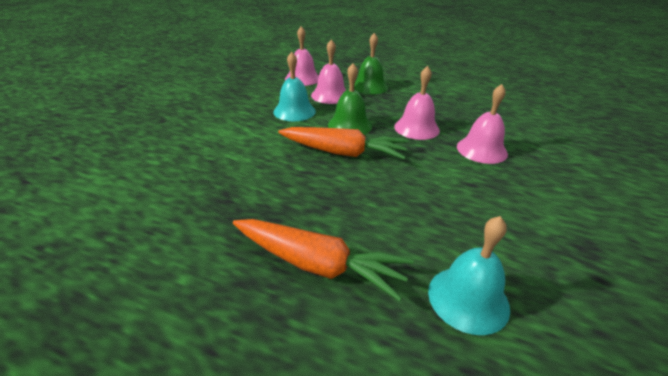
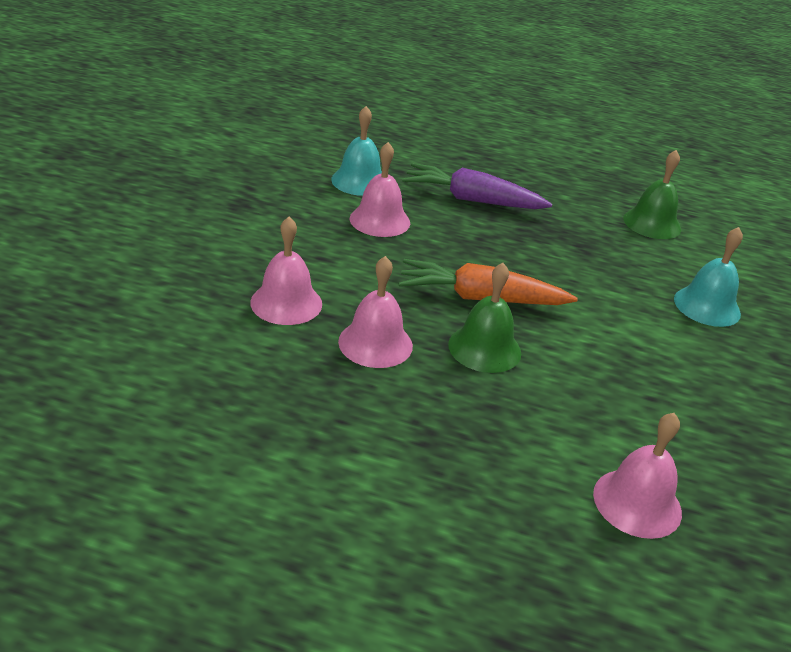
camera: 170 degrees right, 0 degrees up
(294, 111) = (589, 380): turquoise bell -> turquoise bell (707, 306)
(318, 265) = (471, 200): orange carrot -> purple carrot
(330, 95) = (545, 432): pink bell -> pink bell (380, 220)
(370, 86) = (469, 472): green bell -> green bell (652, 223)

